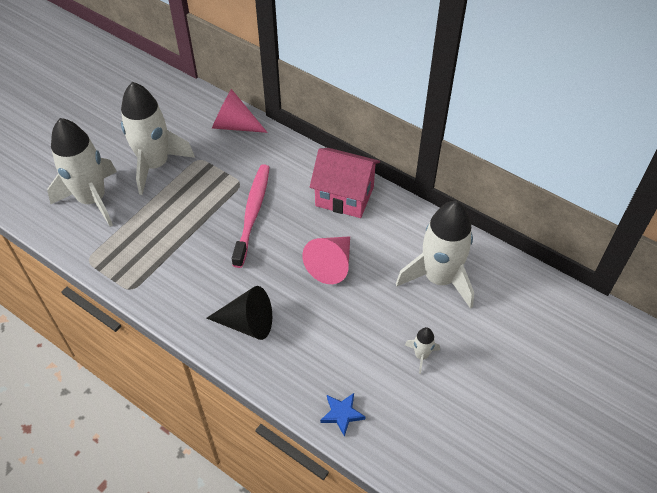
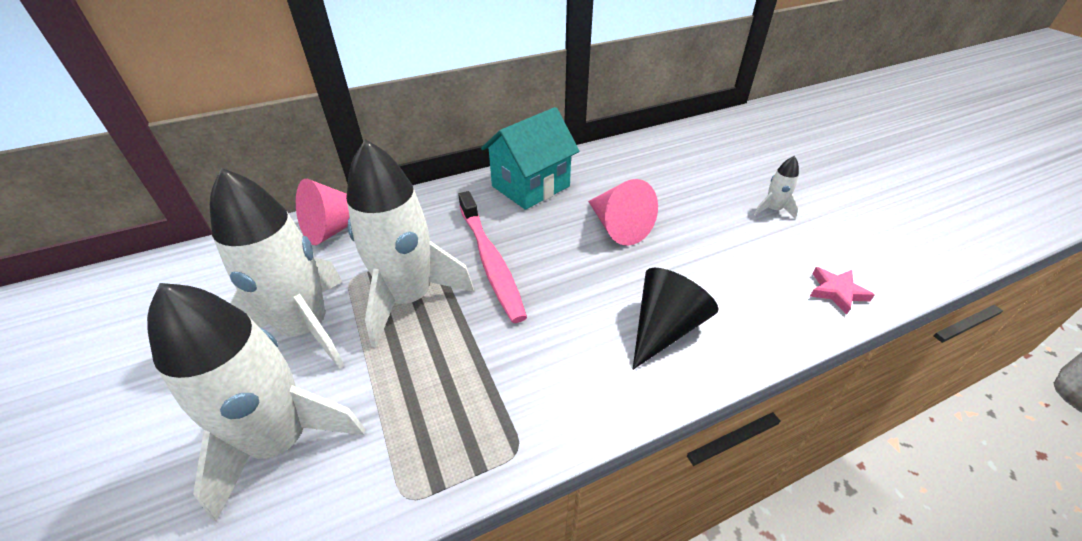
camera: 60 degrees left, 10 degrees down
(252, 213) = (490, 261): pink toothbrush -> pink toothbrush turned 150 degrees counterclockwise
(342, 414) = (837, 292): blue star -> pink star
(344, 196) = (530, 186): pink house -> turquoise house
(439, 278) = (681, 168): white rocket -> white rocket (409, 298)

